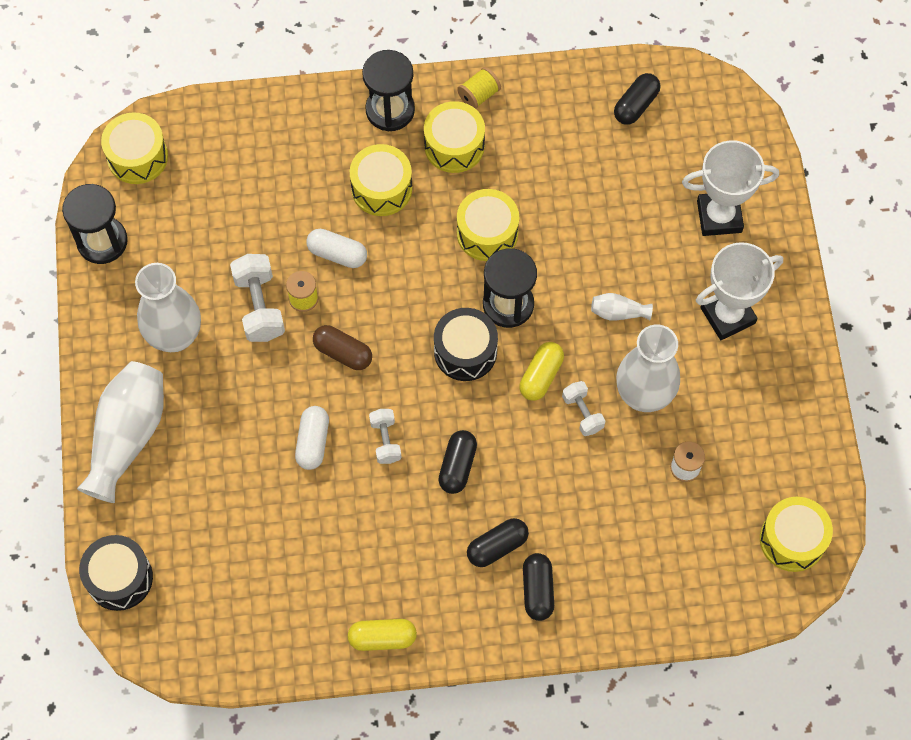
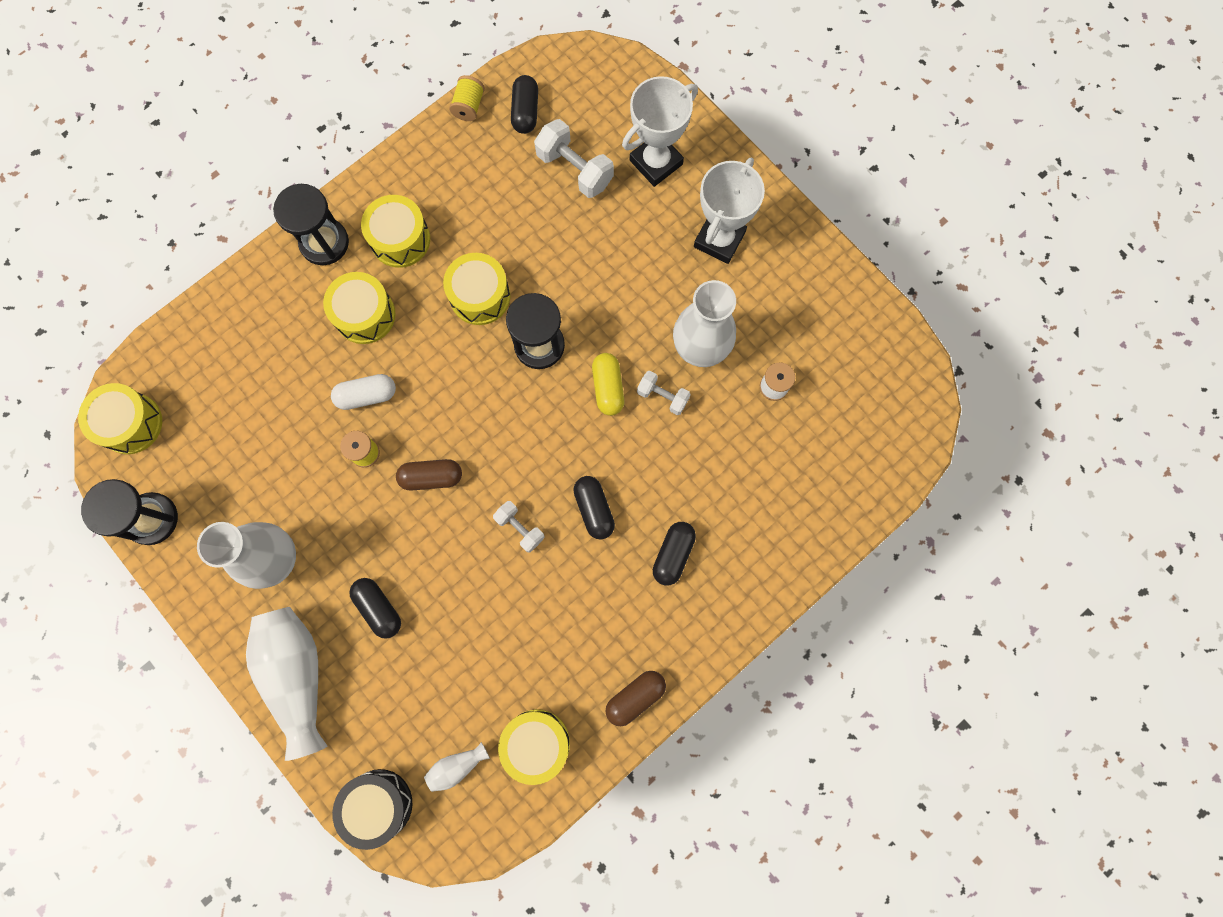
camera: 35 degrees left, 10 degrees up
(259, 306) = (332, 484): white dumbbell -> white dumbbell (575, 169)
(313, 442) = (460, 571): white capsule -> none
(382, 638) = (635, 697): yellow capsule -> brown capsule
(465, 351) = (532, 408): black drum -> none
(479, 95) = (390, 183): yellow spool -> yellow spool (469, 106)
(537, 590) = (730, 568): black capsule -> black capsule (378, 608)
(618, 312) = (632, 293): white vase -> white vase (457, 766)
(792, 540) = (895, 389): yellow drum -> yellow drum (536, 743)

